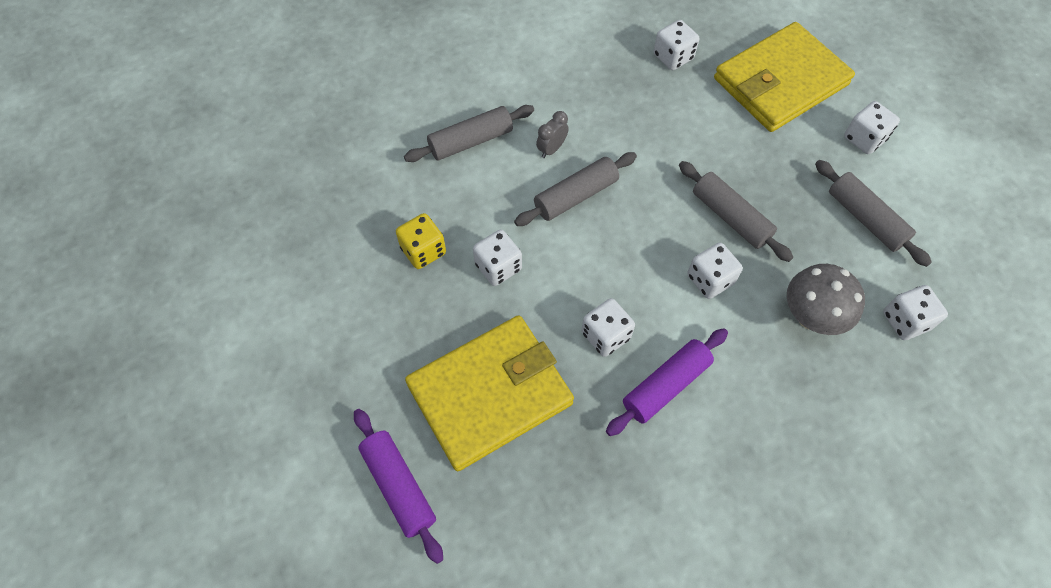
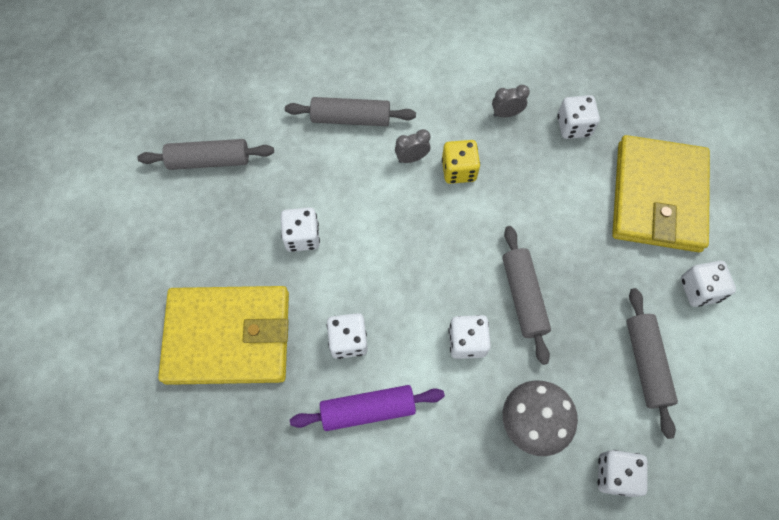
camera: 30 degrees right, 5 degrees up
(399, 486) = (117, 370): purple rolling pin -> none
(423, 251) = (254, 192): yellow dice -> yellow dice (458, 170)
(576, 196) = (404, 209): grey rolling pin -> grey rolling pin (209, 160)
(608, 73) = (506, 113): none -> grey clock
(780, 81) = (657, 197): yellow wallet -> yellow wallet turned 75 degrees counterclockwise

